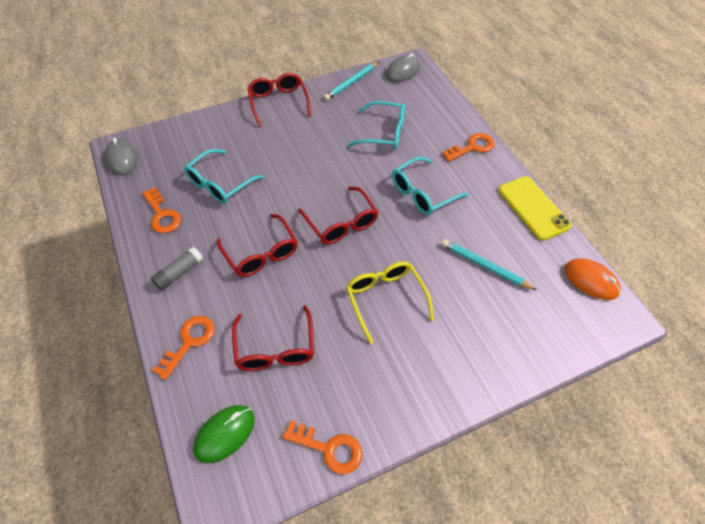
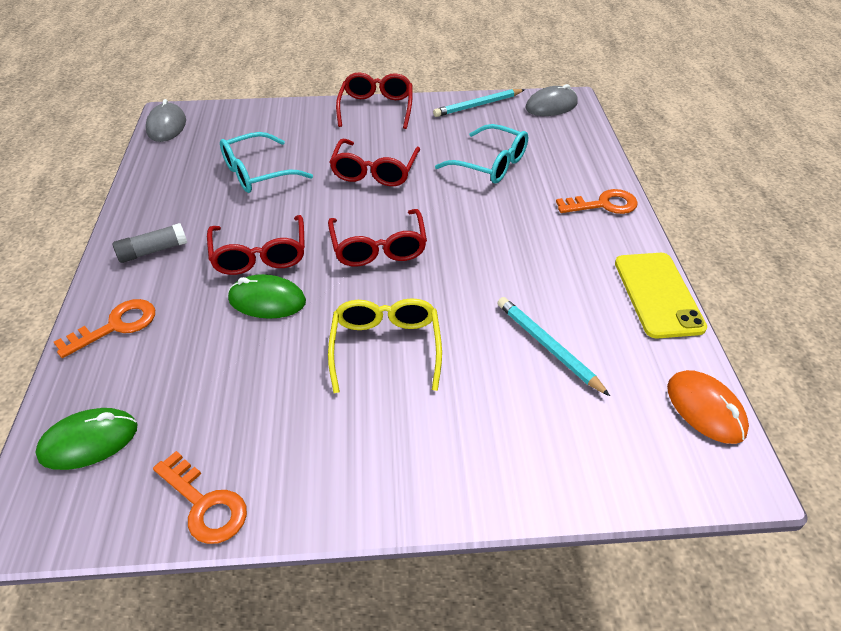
camera: 20 degrees right, 10 degrees down
(162, 215) = (173, 188): orange key -> none
(275, 348) = (211, 363): red glasses -> red glasses (374, 172)
(287, 288) = (267, 300): none -> green mouse
(422, 193) = (505, 240): turquoise glasses -> none

